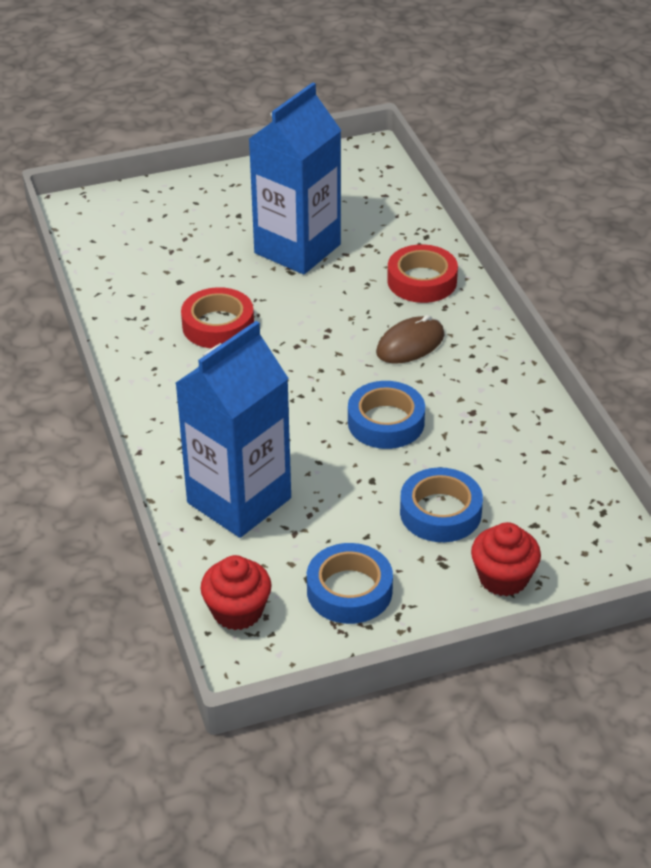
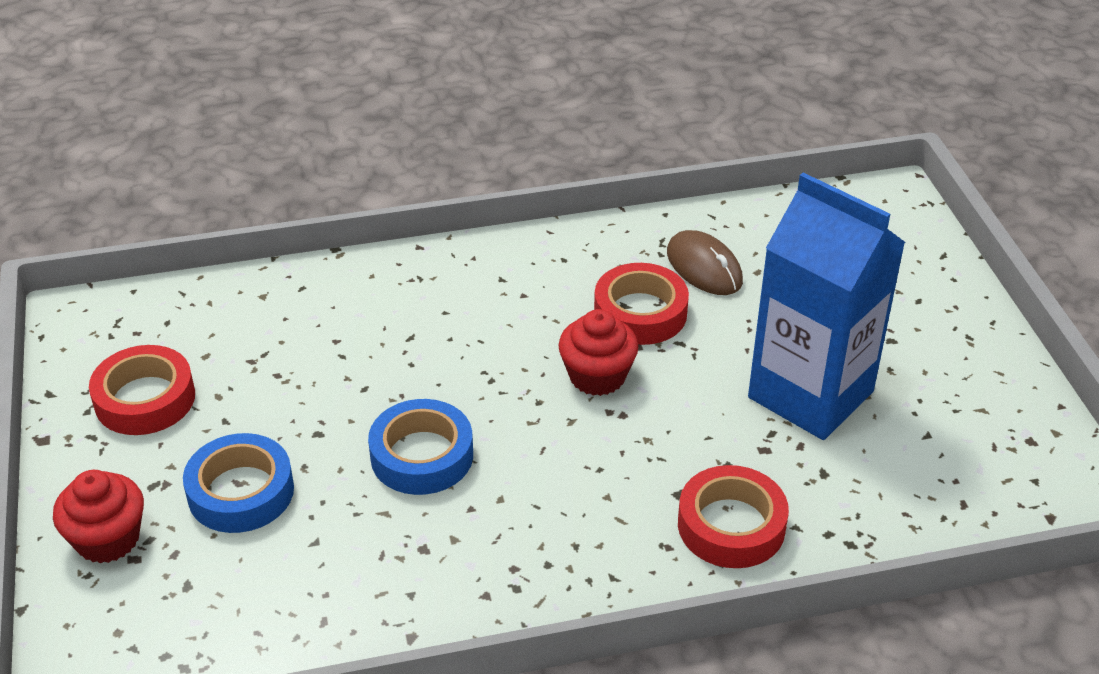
camera: 95 degrees right, 0 degrees up
(237, 611) = (152, 312): red cupcake -> red cupcake (597, 376)
(239, 500) = (317, 319): blue carton -> none
(349, 590) = (145, 399): blue tape -> red tape
(410, 344) = (581, 497): brown mouse -> brown mouse (704, 267)

